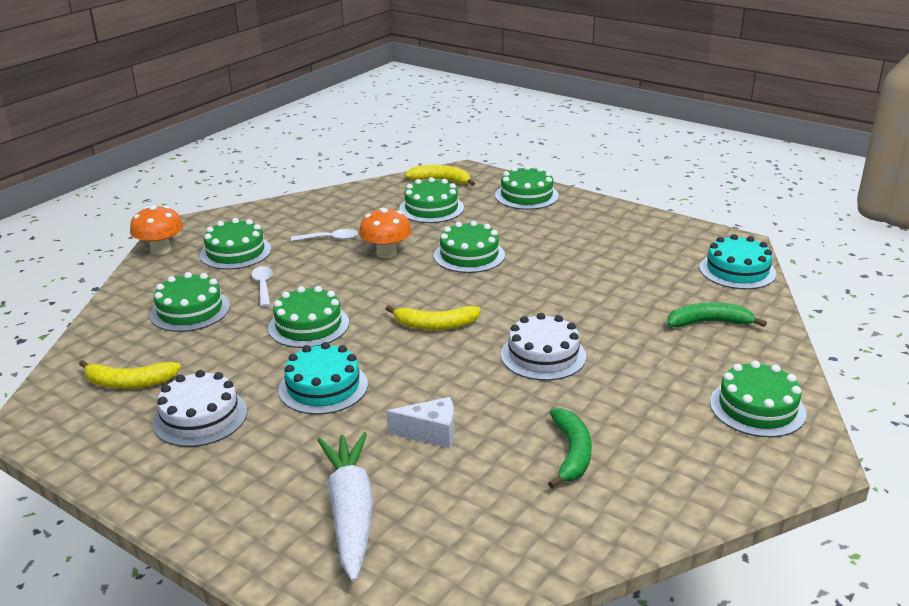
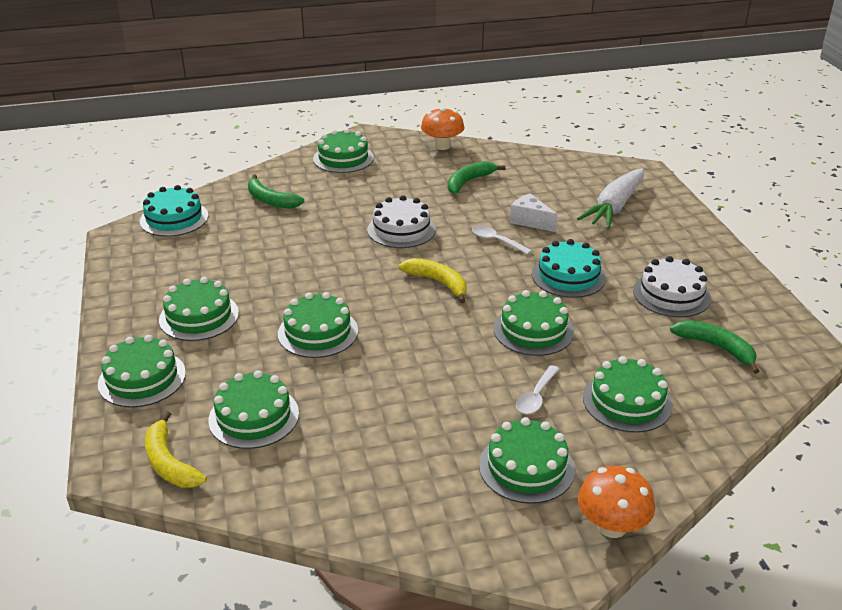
camera: 140 degrees left, 5 degrees up
(129, 383) = (716, 348): yellow banana -> green banana
(330, 239) = (409, 429): white spoon -> white spoon (496, 241)
(386, 253) = (381, 375): orange mushroom -> orange mushroom (442, 146)
(563, 229) = (199, 316): none -> green cake

